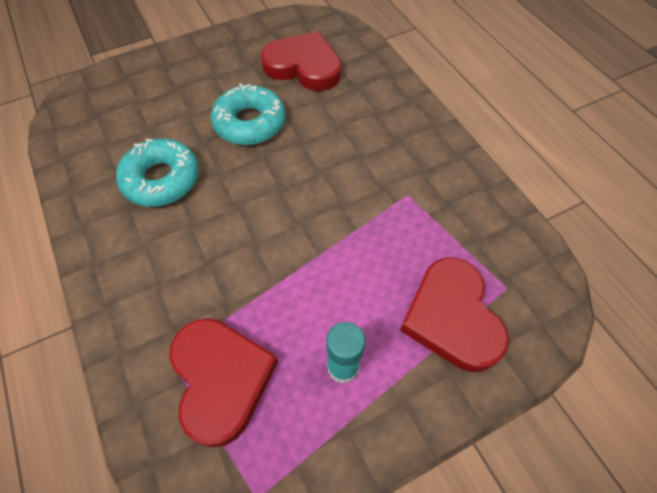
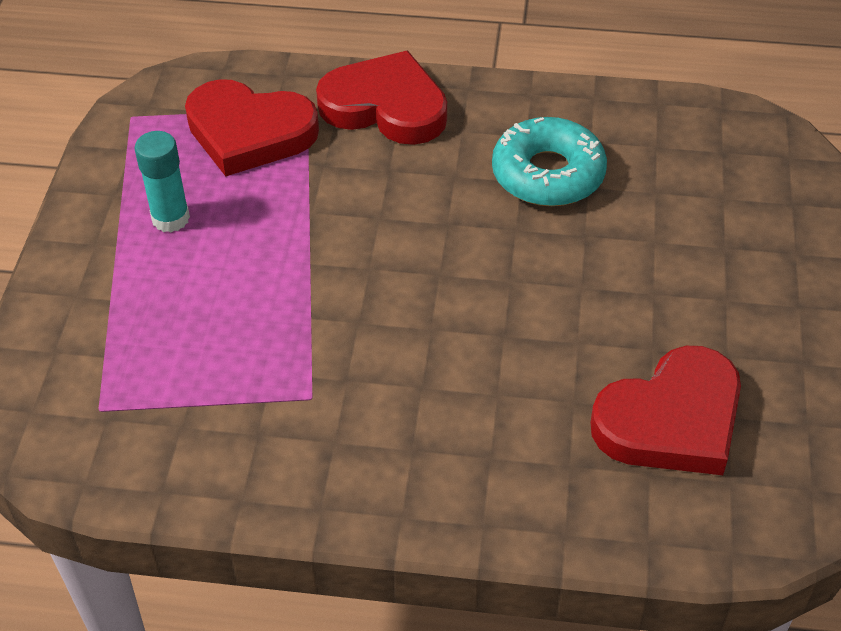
camera: 125 degrees right, 10 degrees down
(250, 123) = (585, 296): turquoise donut -> none
(452, 317) = (123, 333): red heart -> red heart (385, 106)

